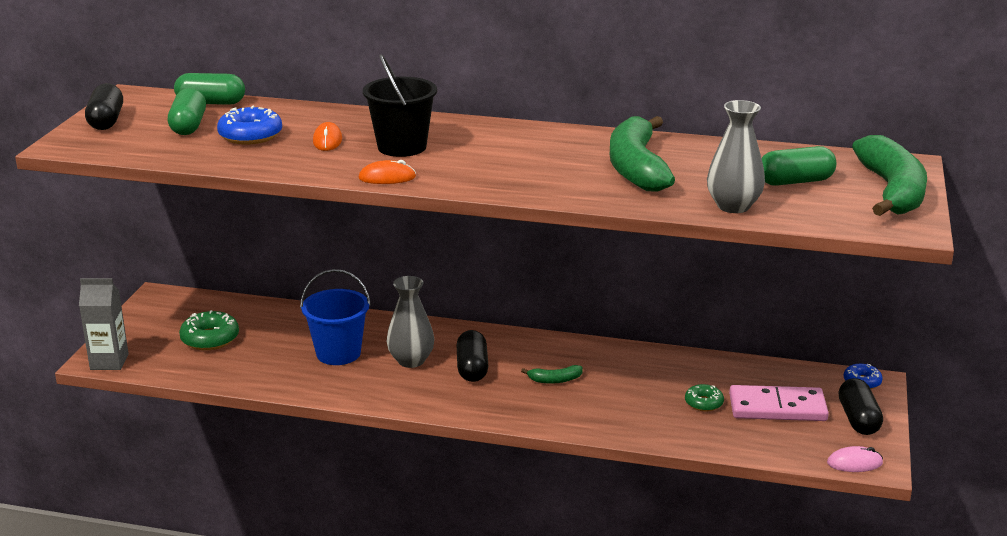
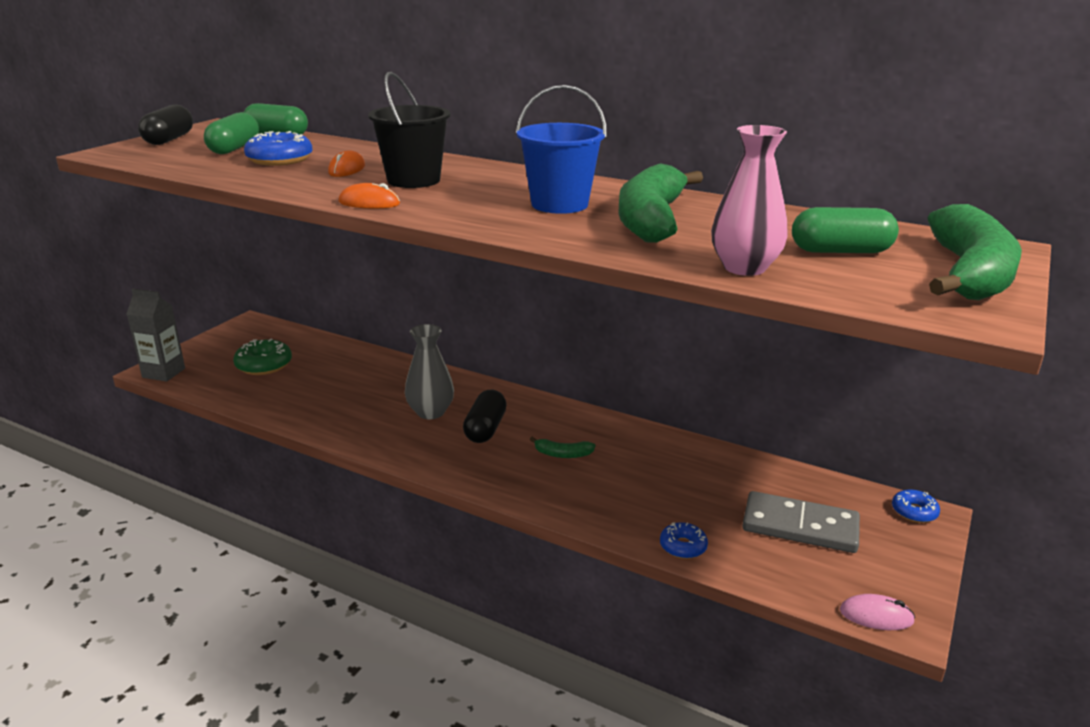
camera: 15 degrees right, 0 degrees up
(338, 353) = (367, 395): blue bucket -> blue bucket (559, 204)
(691, 438) = (683, 546): none -> blue donut
(703, 403) = (714, 506): green donut -> none
(733, 206) = (744, 268): grey vase -> pink vase
(777, 408) = (800, 526): pink domino -> grey domino
(858, 419) = (897, 558): black capsule -> none

